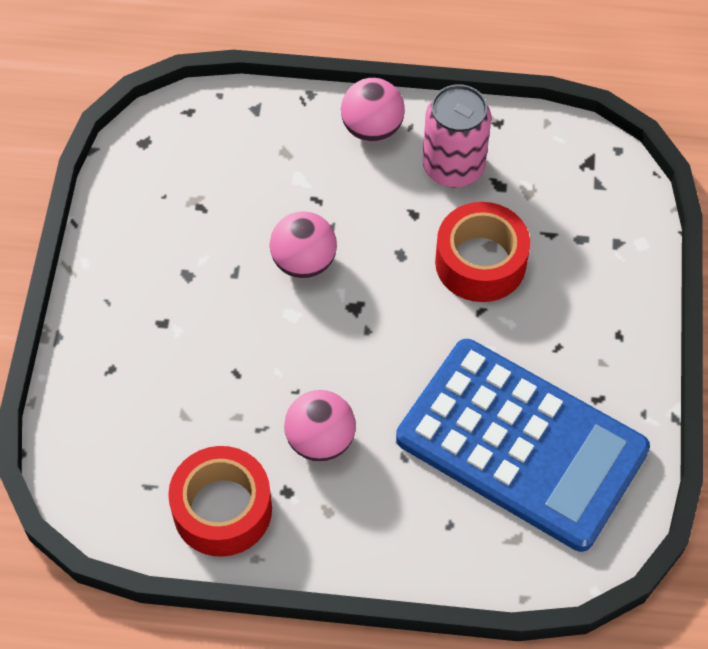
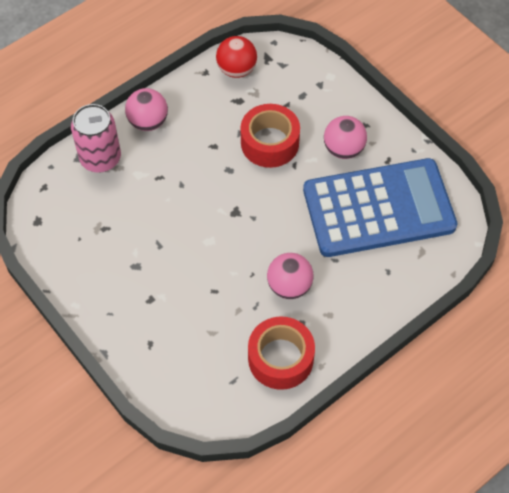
camera: 45 degrees left, 0 degrees up
(304, 262) = (187, 211): pink ball -> pink ball (343, 149)
(453, 167) = (207, 109): pink can -> pink can (100, 158)
(537, 148) = (236, 70): none -> red ball

